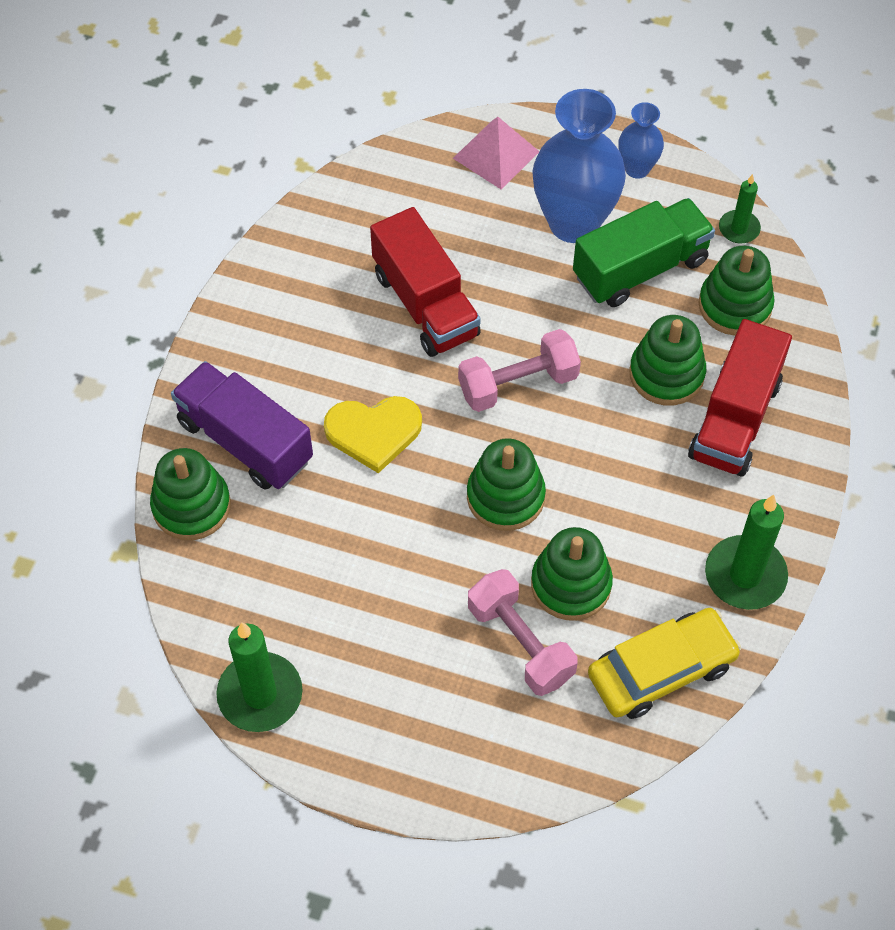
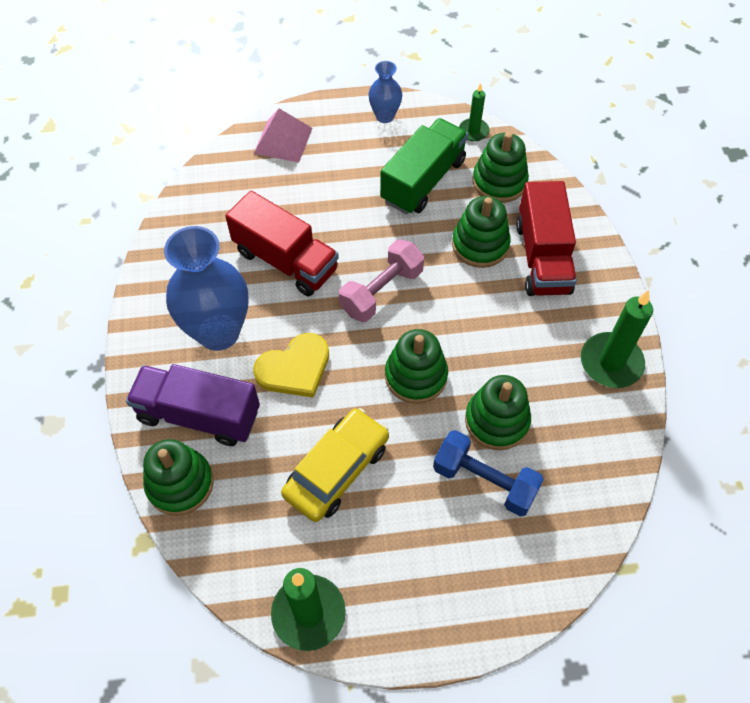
camera: 25 degrees left, 0 degrees up
(520, 643) = (484, 481): pink dumbbell -> blue dumbbell
(573, 223) = (361, 167): blue vase -> blue vase (218, 332)
(661, 670) = (594, 456): yellow car -> yellow car (337, 470)

